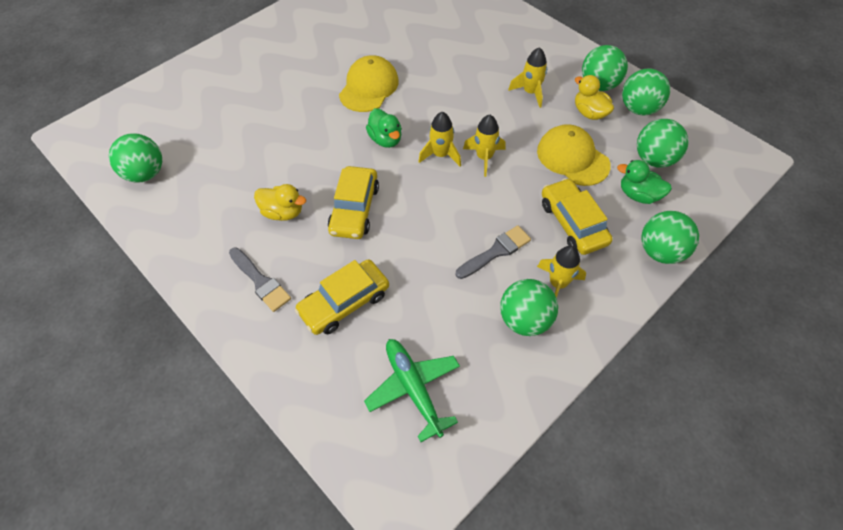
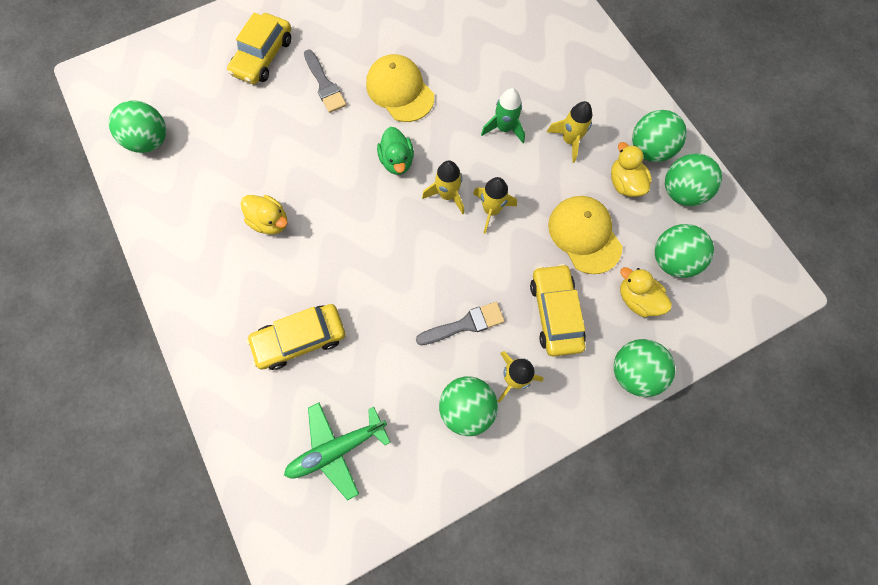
camera: 15 degrees right, 15 degrees up
(260, 281) = (229, 293): grey brush -> grey brush (324, 85)
(354, 209) = (340, 236): yellow car -> yellow car (263, 56)
(369, 87) = (400, 90): yellow cap -> yellow cap turned 75 degrees counterclockwise
(413, 389) = (337, 448): green plane -> green plane turned 105 degrees counterclockwise
(471, 95) = (504, 128): none -> green rocket
(638, 195) = (637, 299): green duck -> yellow duck

